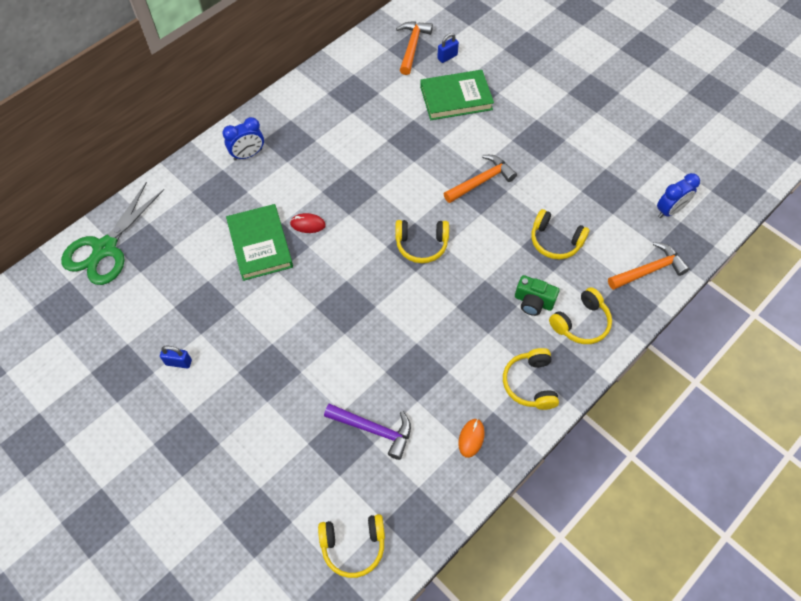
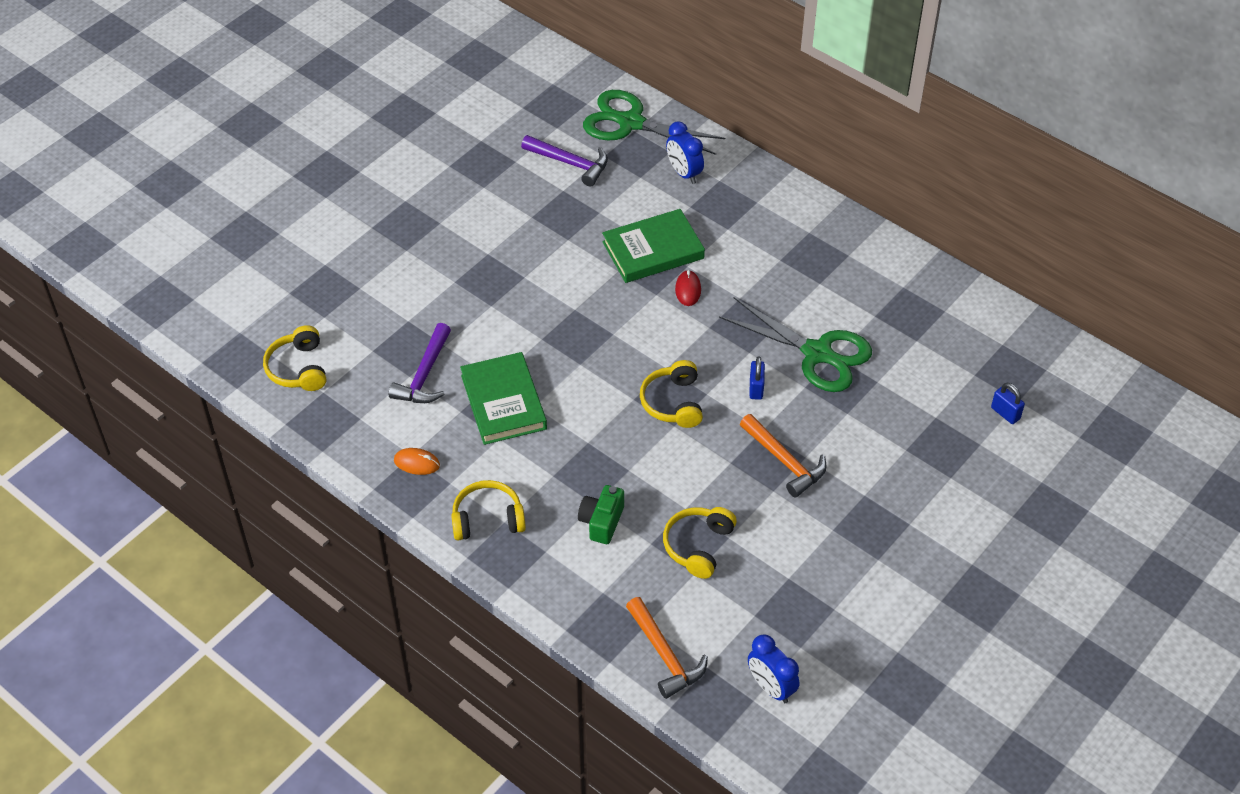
camera: 85 degrees right, 10 degrees down
(142, 299) = (570, 163): none -> purple hammer
(178, 362) = (496, 204): blue padlock -> blue padlock (756, 388)
(248, 155) = (783, 222): blue clock -> blue clock (684, 173)
(383, 150) = (817, 353): none -> green scissors
(412, 46) = (1014, 372): orange hammer -> none
(456, 98) = (927, 427): green book -> green book (503, 402)
(581, 323) = (575, 573): yellow headphones -> none

